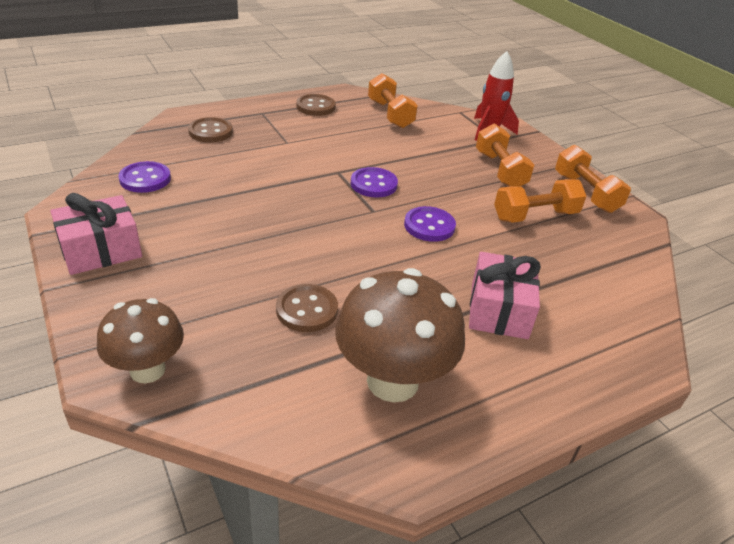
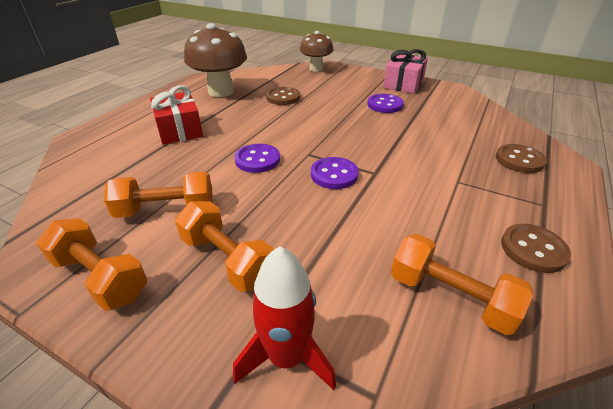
camera: 150 degrees right, 0 degrees up
(145, 179) = (463, 113): purple button -> purple button (385, 105)
(498, 310) = (179, 130): pink gift -> red gift
(535, 216) = (166, 210): orange dumbbell -> orange dumbbell turned 45 degrees clockwise

